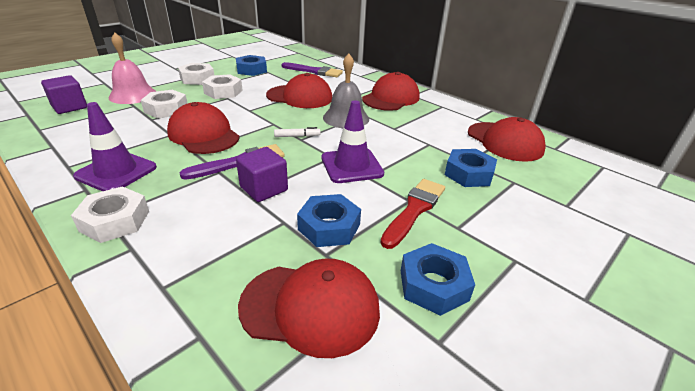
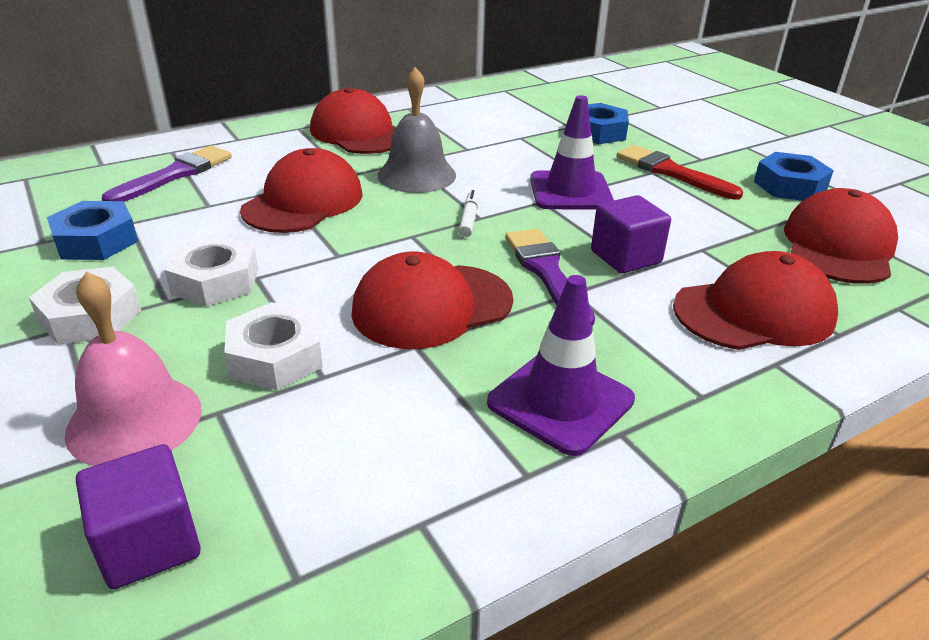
camera: 75 degrees left, 0 degrees up
(115, 221) = (714, 385): white nut -> none
(329, 227) = (708, 222): blue nut -> none
(504, 141) = (526, 99): red cap -> red cap (754, 312)

